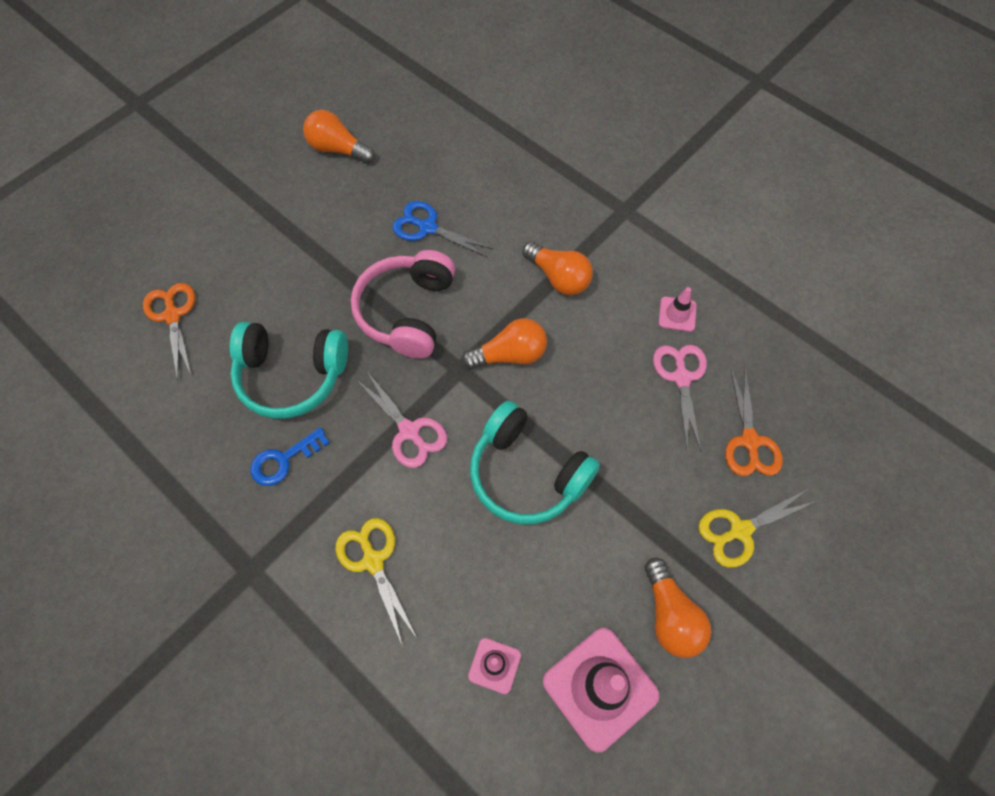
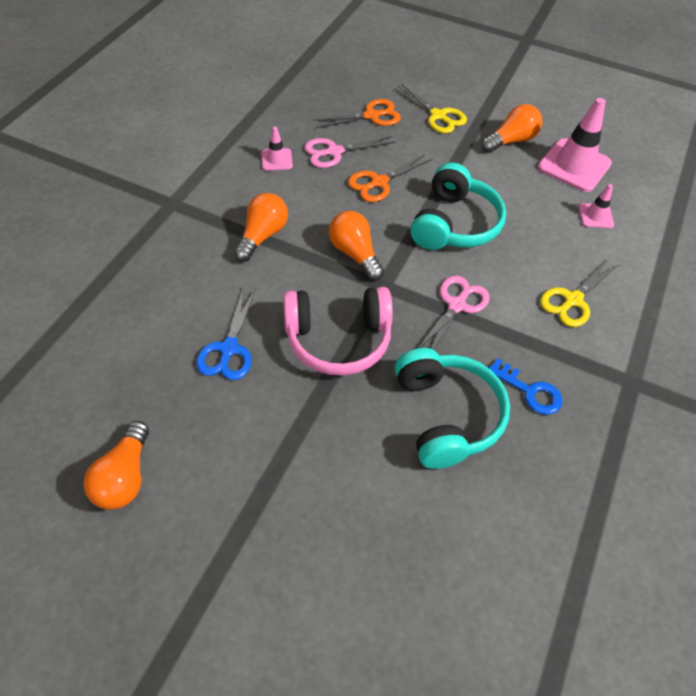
camera: 110 degrees left, 10 degrees down
(172, 315) = (426, 572): orange scissors -> orange scissors (379, 182)

